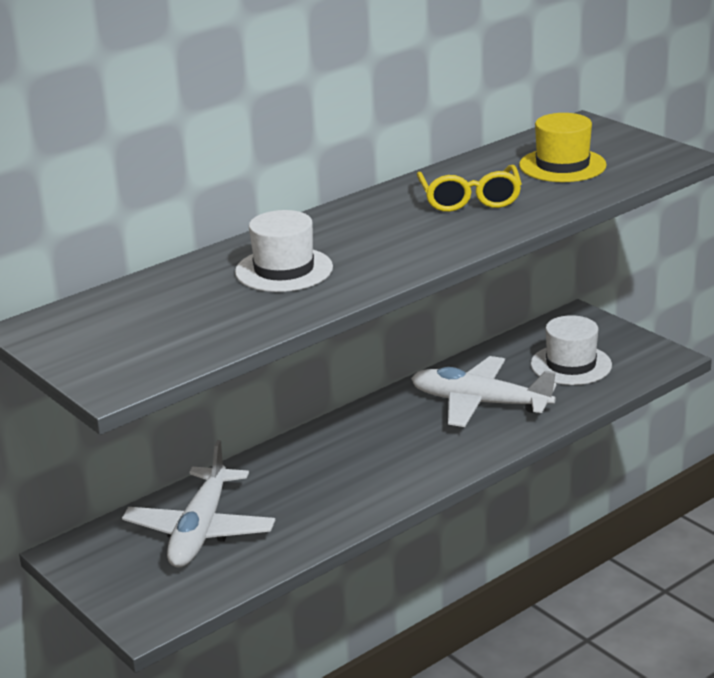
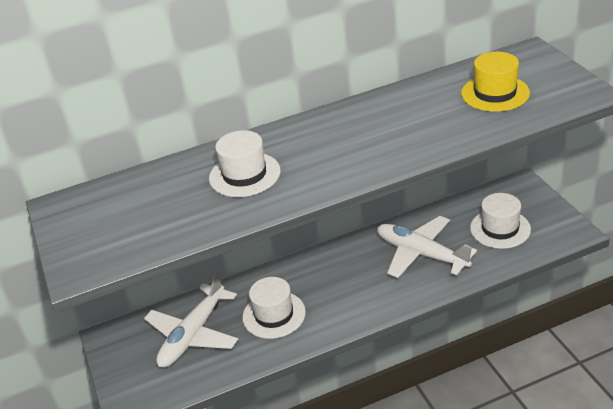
camera: 20 degrees right, 10 degrees up
(307, 493) = (274, 315): none -> white hat
(470, 199) = (409, 120): yellow glasses -> none

